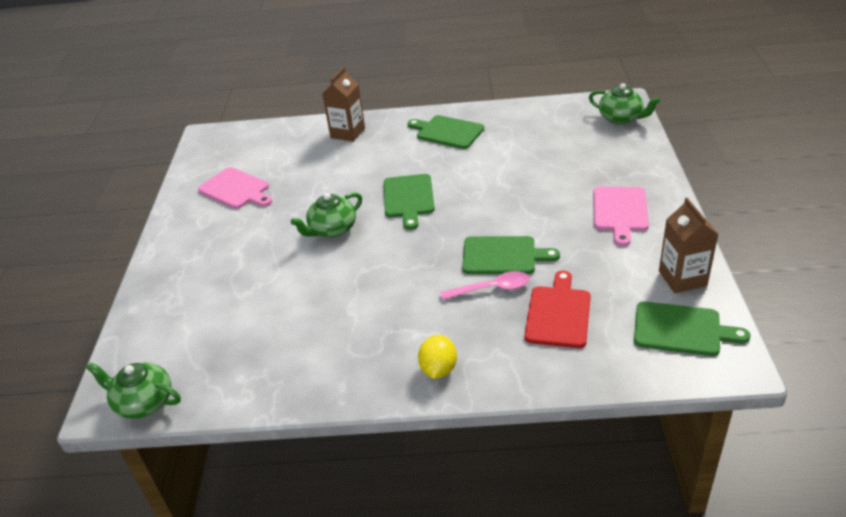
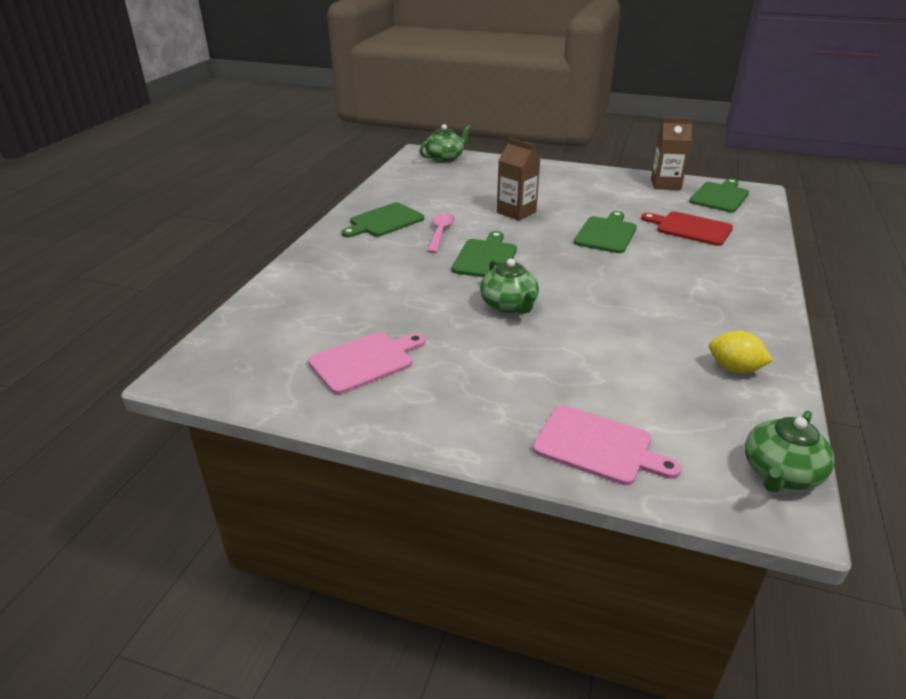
camera: 75 degrees left, 5 degrees down
(347, 133) = (319, 270): brown carton -> brown carton (516, 212)
(409, 198) = (485, 258): green cutting board -> green cutting board turned 90 degrees counterclockwise
(438, 369) = (747, 285): yellow lemon -> yellow lemon (734, 369)
(491, 289) = (649, 246): pink spoon -> pink spoon (440, 233)
(620, 211) = (574, 185): pink cutting board -> pink cutting board (598, 446)

